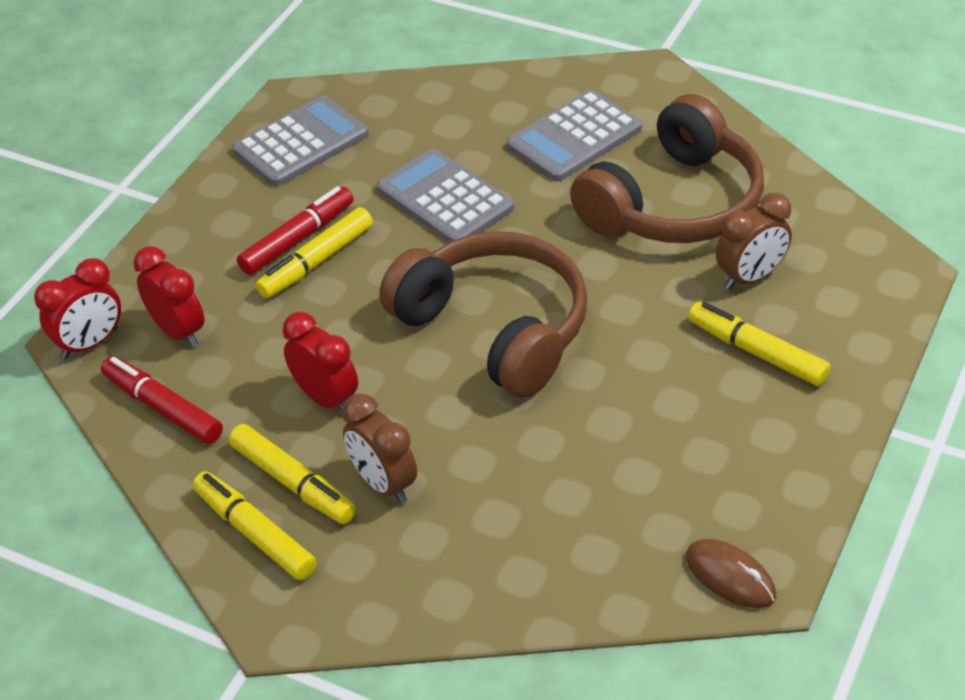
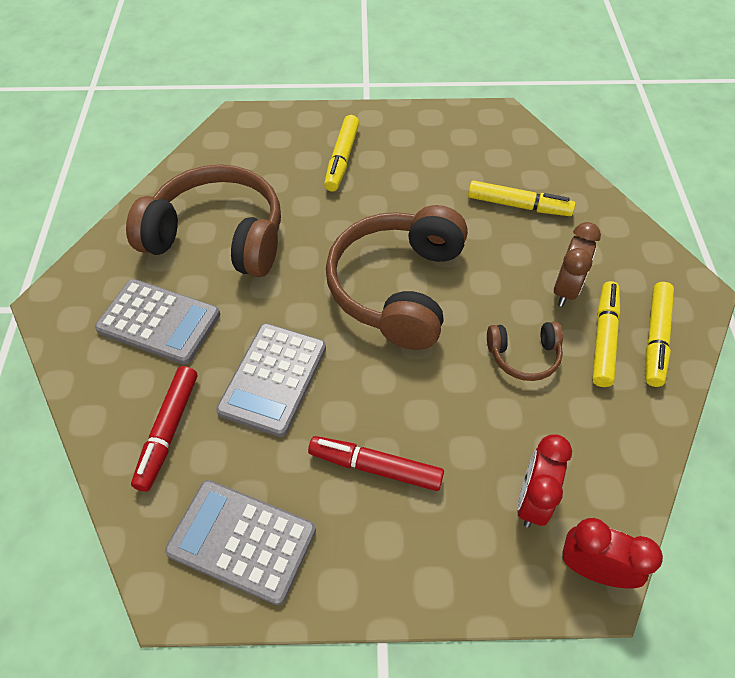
camera: 120 degrees left, 10 degrees up
(163, 408) = (610, 461): red marker -> red marker (168, 431)
(316, 262) = (394, 437): yellow marker -> yellow marker (518, 205)
(326, 398) = (524, 356): red clock -> brown headphones
(730, 576) = (507, 127): brown mouse -> none
(750, 277) = (276, 179): brown clock -> none

